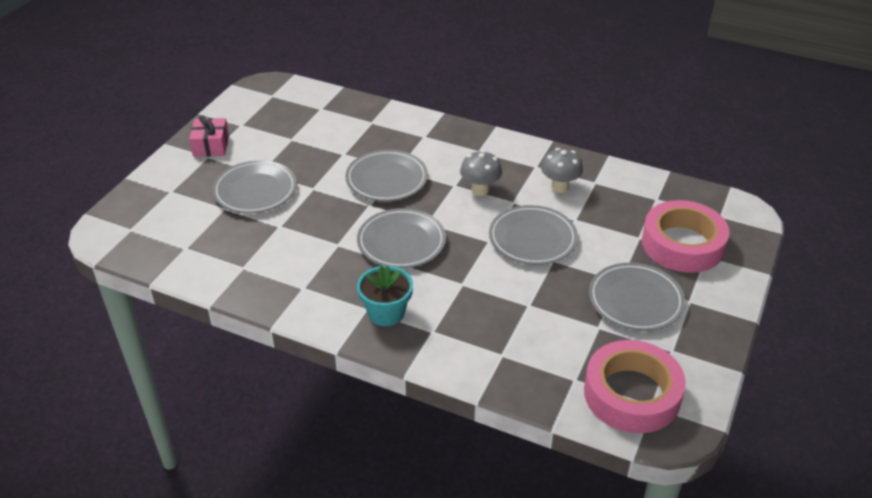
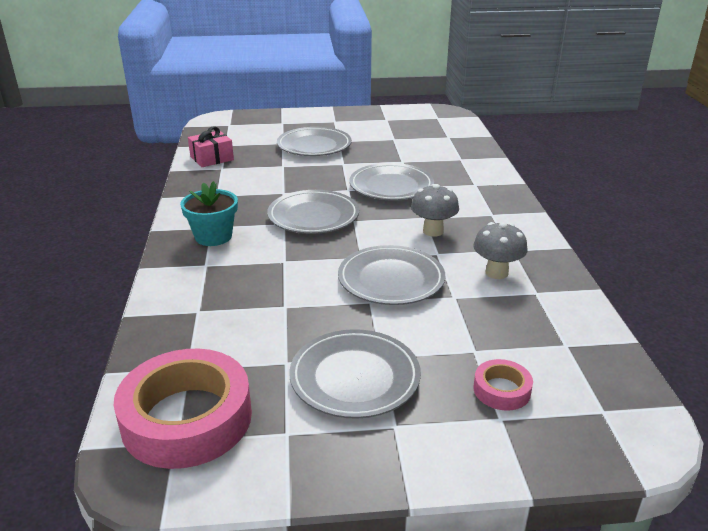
camera: 60 degrees right, 10 degrees down
(211, 146) = (348, 118): pink gift -> pink gift (212, 158)
(682, 244) = (501, 390): pink tape -> pink tape, size x0.46

